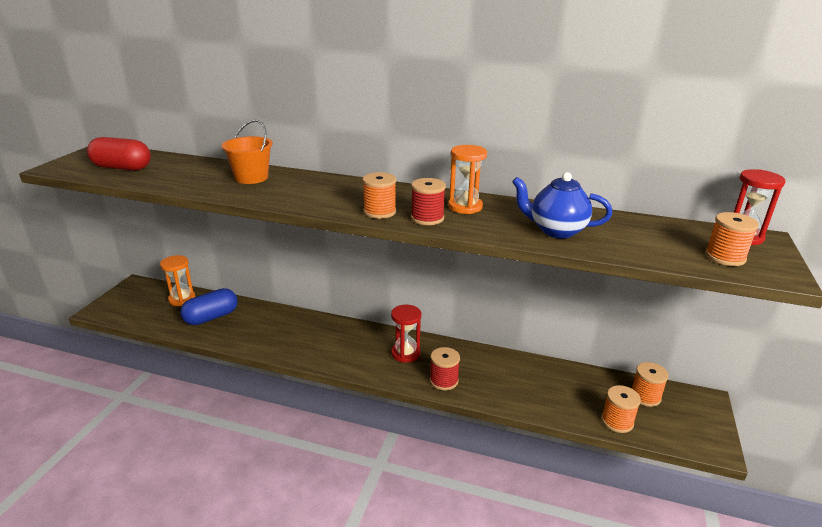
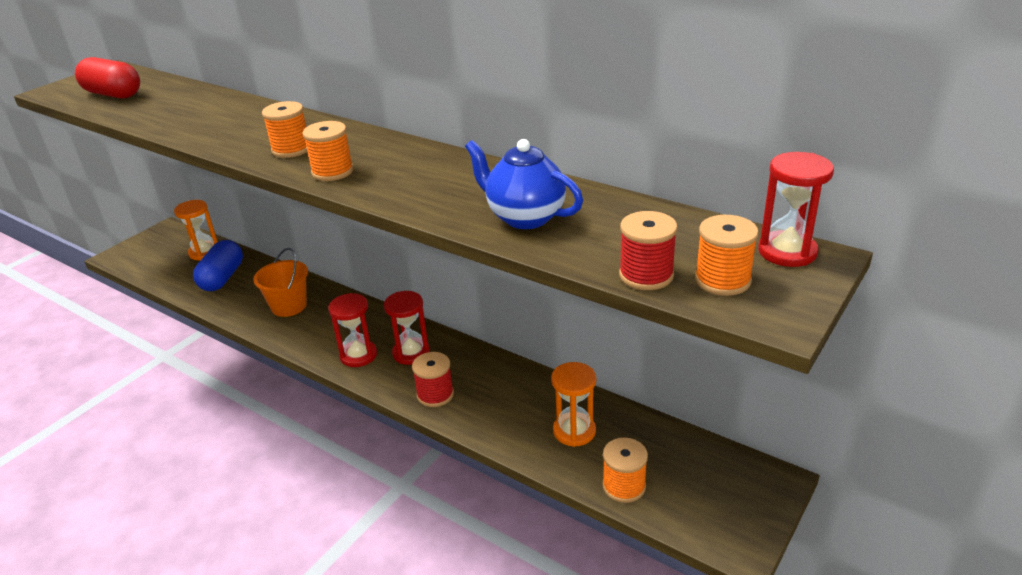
camera: 20 degrees right, 5 degrees up
(211, 317) = (222, 278): blue capsule -> blue capsule turned 60 degrees counterclockwise
(251, 178) = (233, 115): orange bucket -> orange bucket (289, 306)
(365, 361) = (358, 355): none -> red hourglass
(427, 218) = (380, 185): red spool -> red spool (646, 275)
(465, 207) = (442, 173): orange hourglass -> orange hourglass (574, 431)
(645, 396) = (688, 460): orange spool -> orange spool (291, 149)

